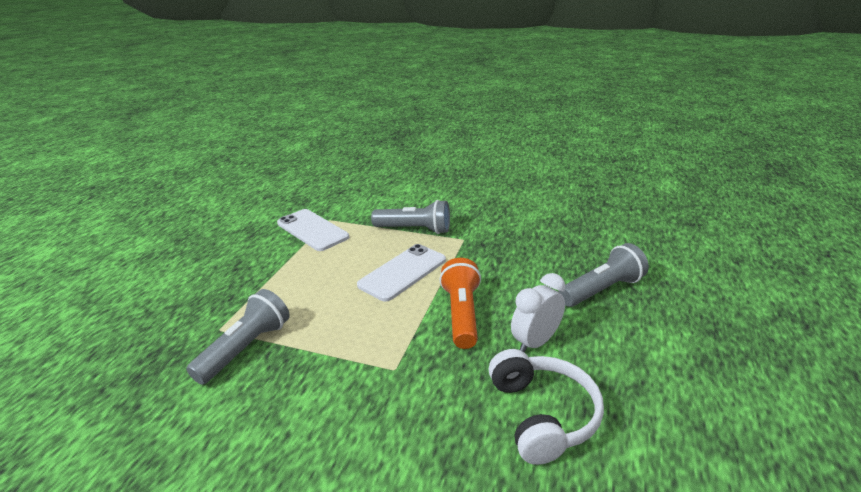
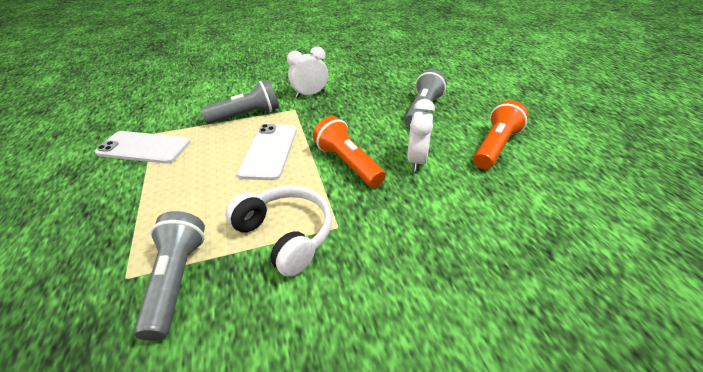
camera: 35 degrees left, 10 degrees up
(493, 229) = (310, 94): none -> white clock
(542, 415) = (468, 205): white headphones -> white headphones (285, 235)
(649, 368) = (495, 146): none -> orange flashlight

